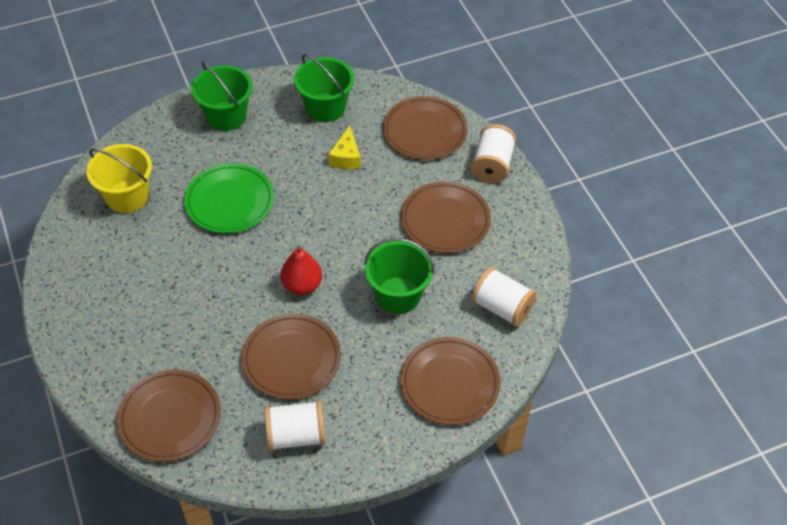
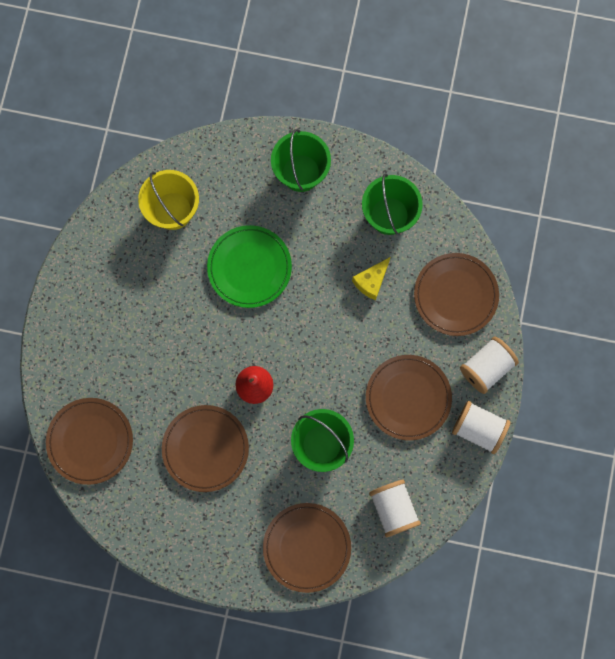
camera: 35 degrees right, 25 degrees up
(296, 435) = (168, 515): white spool -> white spool (478, 429)

